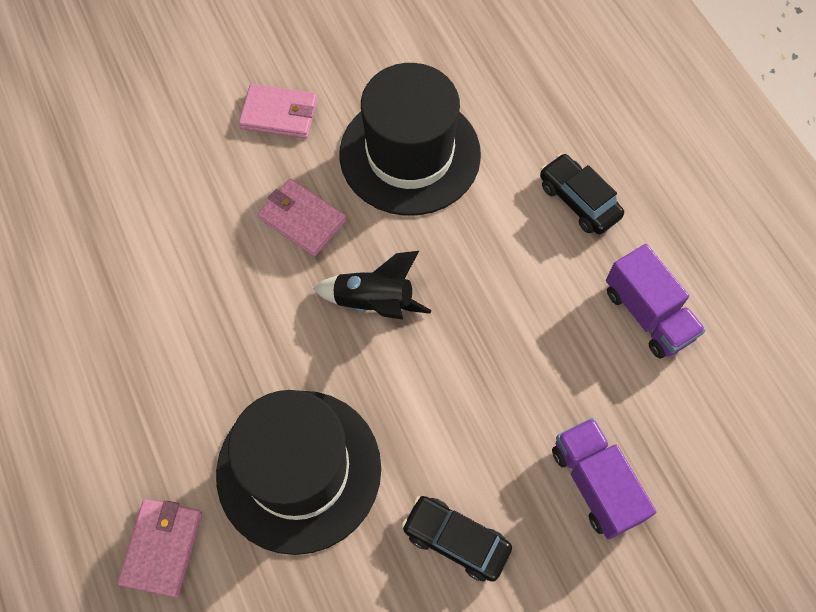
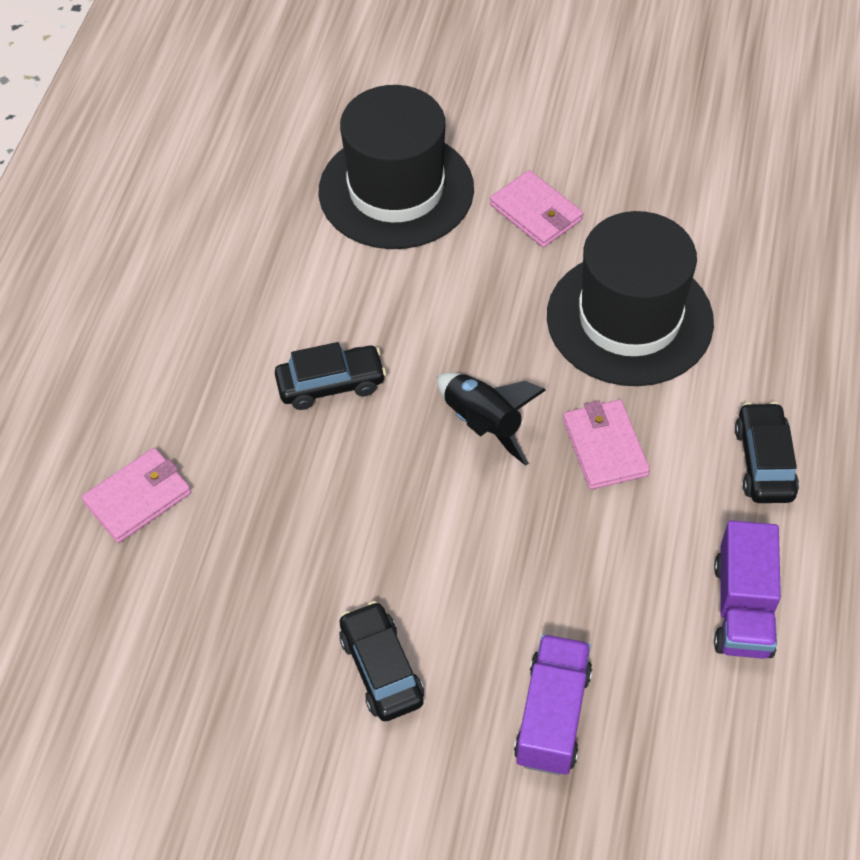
camera: 40 degrees right, 10 degrees down
(237, 348) = (331, 384): none -> black car
(299, 470) = (297, 516): black hat -> black hat (396, 190)
(302, 219) = (479, 314): pink wallet -> pink wallet (604, 447)

